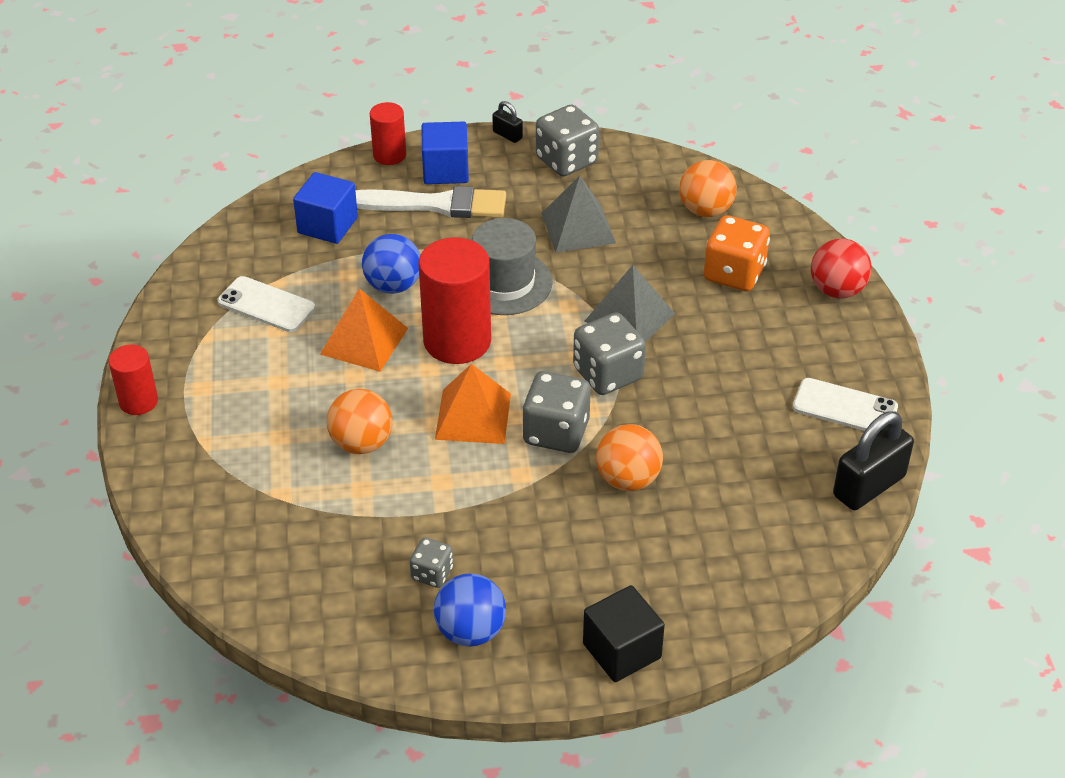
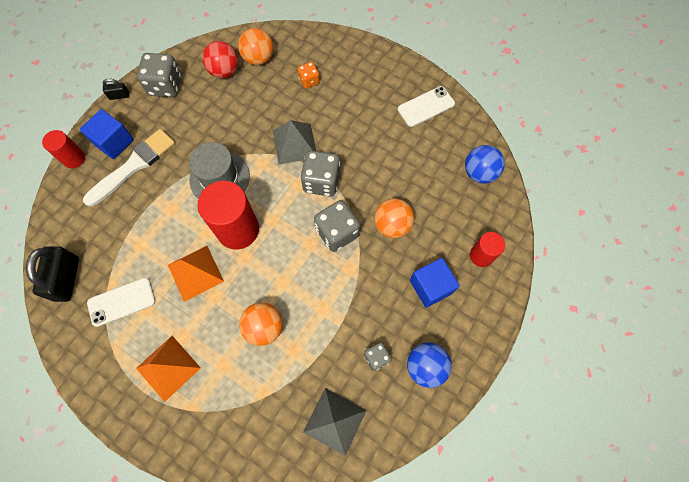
camera: 50 degrees left, 25 degrees up
(138, 401) = (128, 423): red cylinder -> red cylinder (481, 255)
(327, 225) = (94, 227): blue cube -> blue cube (431, 287)
(393, 285) = (170, 229): blue ball -> blue ball (479, 173)
(473, 416) = (294, 261): orange pyramid -> orange pyramid (168, 368)
(578, 228) = (216, 117): grey pyramid -> grey pyramid (335, 421)
(622, 651) = (487, 308): black cube -> none
(734, 274) = (309, 81): orange dice -> orange dice, size x0.55
(837, 290) = (357, 52): red ball -> red ball (224, 71)
(869, 486) = (476, 135): black padlock -> black padlock (67, 279)

